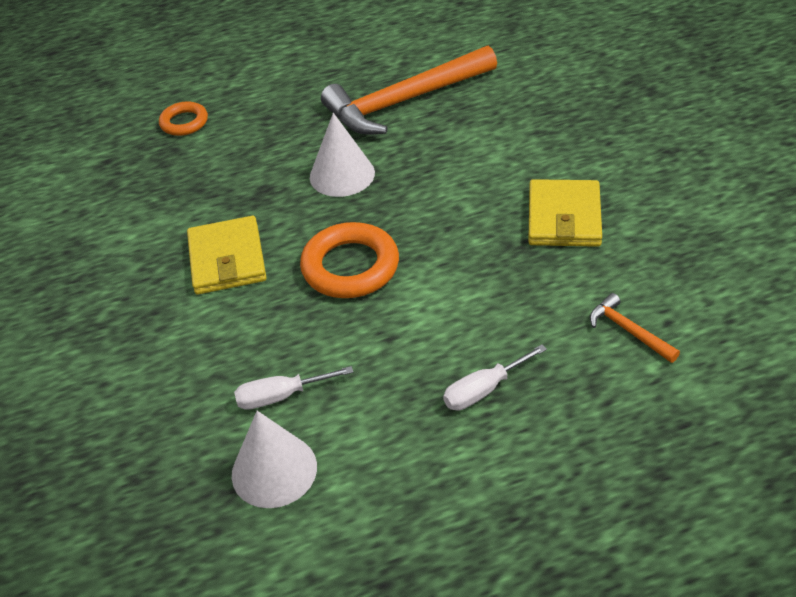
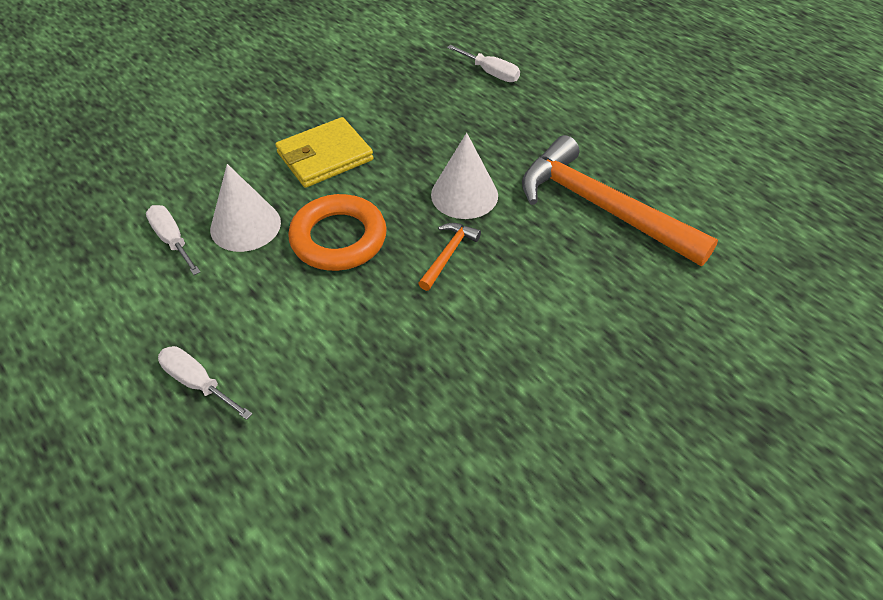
camera: 65 degrees right, 5 degrees up
(184, 122) = (490, 73): orange ring -> white screwdriver
(274, 470) = (93, 261): white cone -> white cone (245, 225)
(564, 217) = (469, 395): yellow wallet -> none
(628, 330) = (304, 498): orange hammer -> orange hammer (448, 254)

